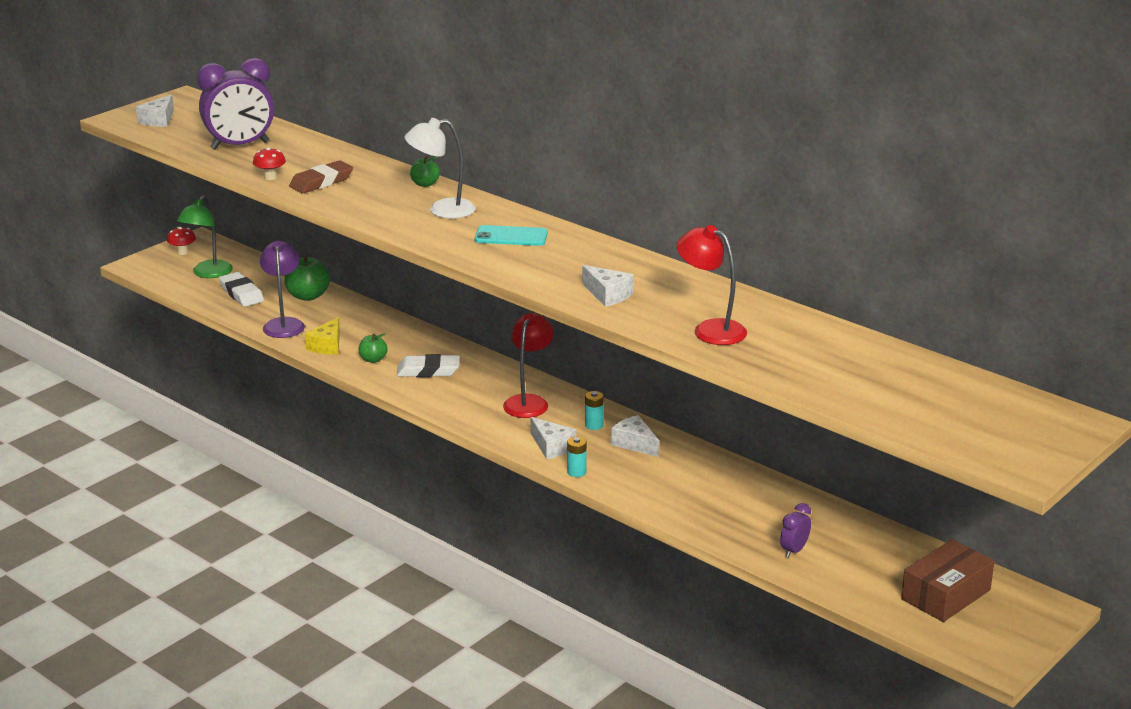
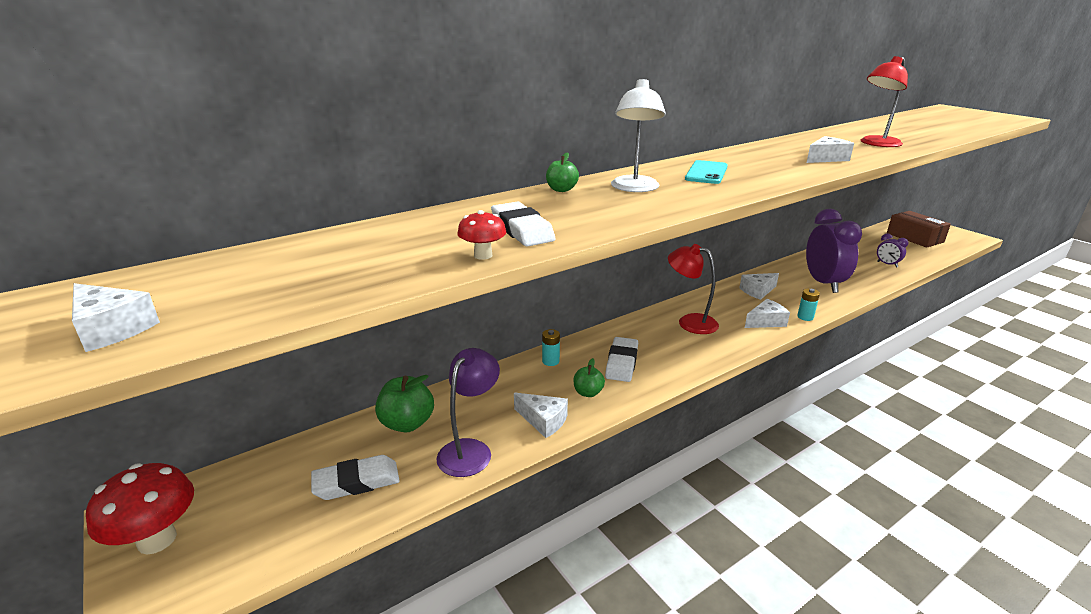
camera: 75 degrees left, 0 degrees up
(182, 252) = (157, 539): red mushroom -> red mushroom, size x1.88
(208, 273) = (263, 513): green lamp -> none
(240, 146) = (337, 268): purple clock -> purple clock (823, 283)
(284, 324) = (470, 450): purple lamp -> purple lamp turned 105 degrees clockwise
(321, 182) = (522, 230): brown eraser -> white eraser
(327, 346) = (543, 421): yellow cheese -> white cheese
(594, 425) = (730, 301): turquoise battery -> turquoise battery (550, 361)

